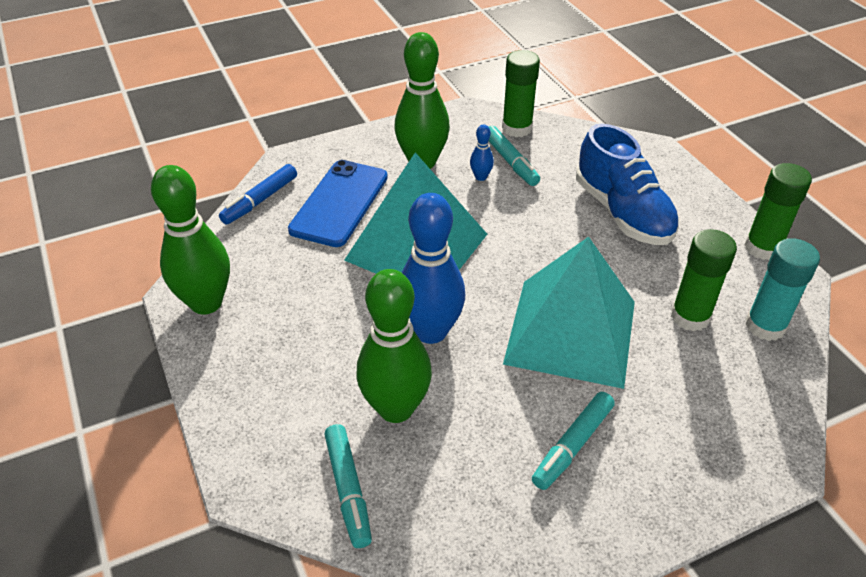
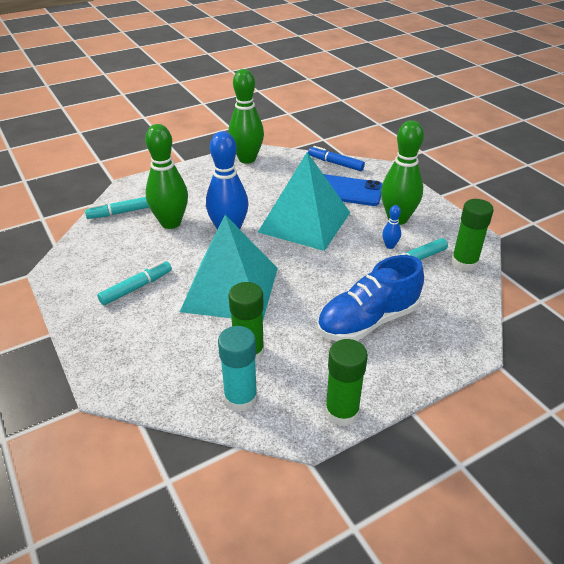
camera: 85 degrees right, 5 degrees down
(572, 445) = (136, 287): turquoise marker -> turquoise marker turned 105 degrees clockwise

